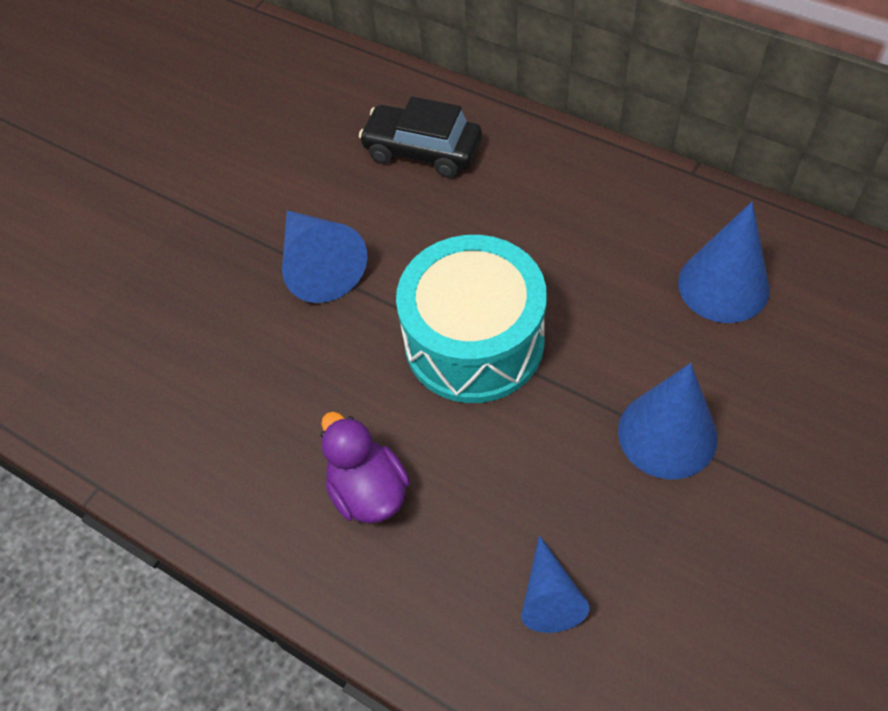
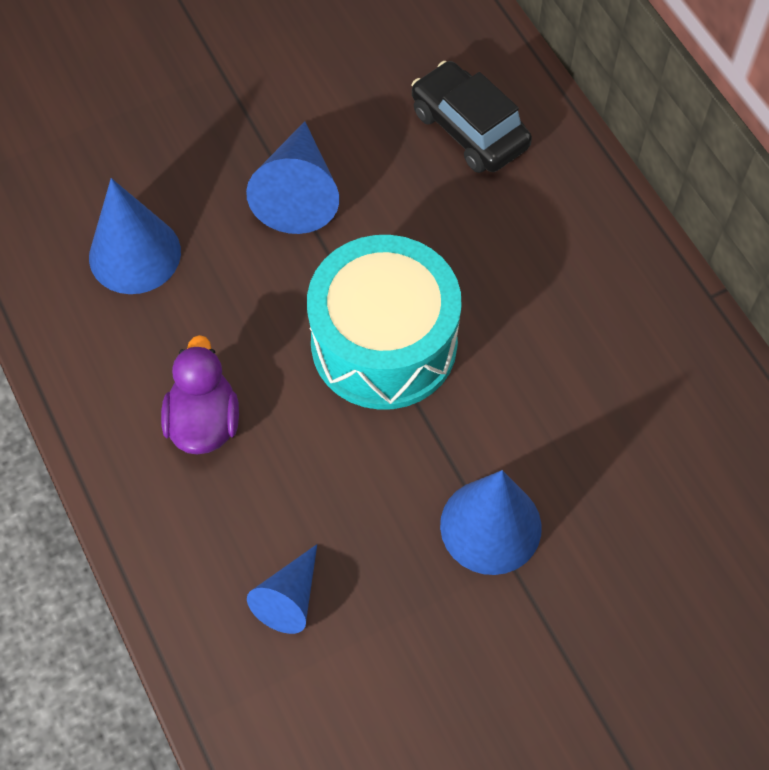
camera: 25 degrees right, 5 degrees up
(723, 285) = (650, 423): blue cone -> blue cone (135, 254)

